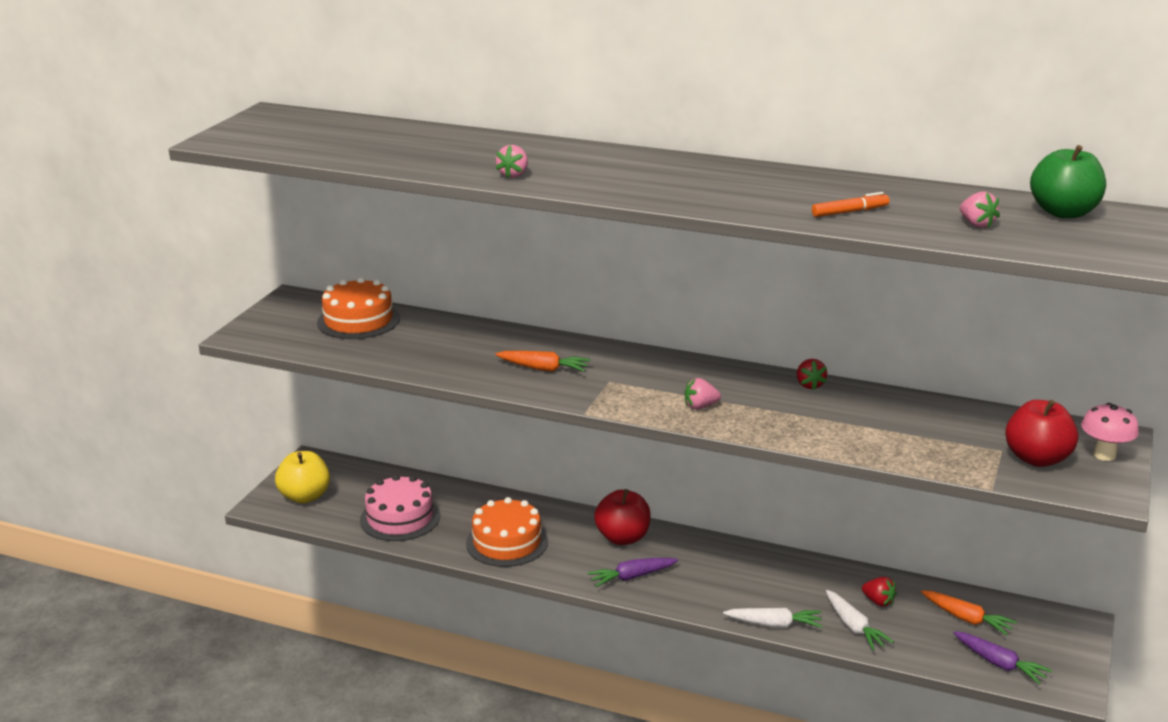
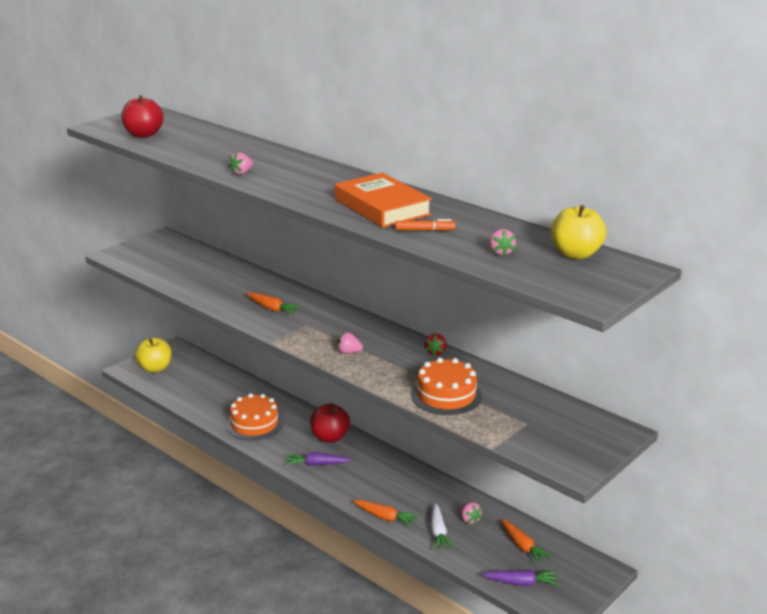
camera: 20 degrees right, 0 degrees up
(358, 320) = (188, 257): orange cake -> orange cake (446, 395)
(400, 518) = (201, 394): pink cake -> none
(759, 192) = (382, 207): none -> orange book
(774, 624) = (385, 517): white carrot -> orange carrot
(878, 601) = (469, 520): red strawberry -> pink strawberry
(999, 664) = (521, 583): purple carrot -> purple carrot turned 60 degrees counterclockwise
(1037, 459) = (546, 435): red apple -> red apple (143, 135)
(1064, 213) = (575, 254): green apple -> yellow apple
(1104, 455) = (599, 443): pink mushroom -> none

